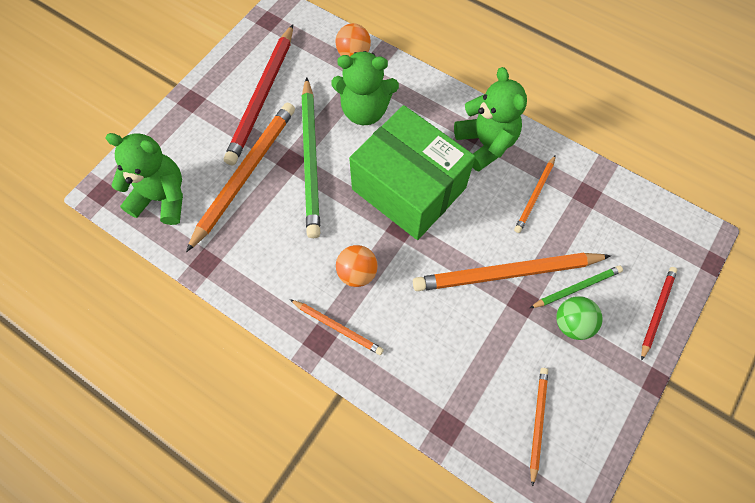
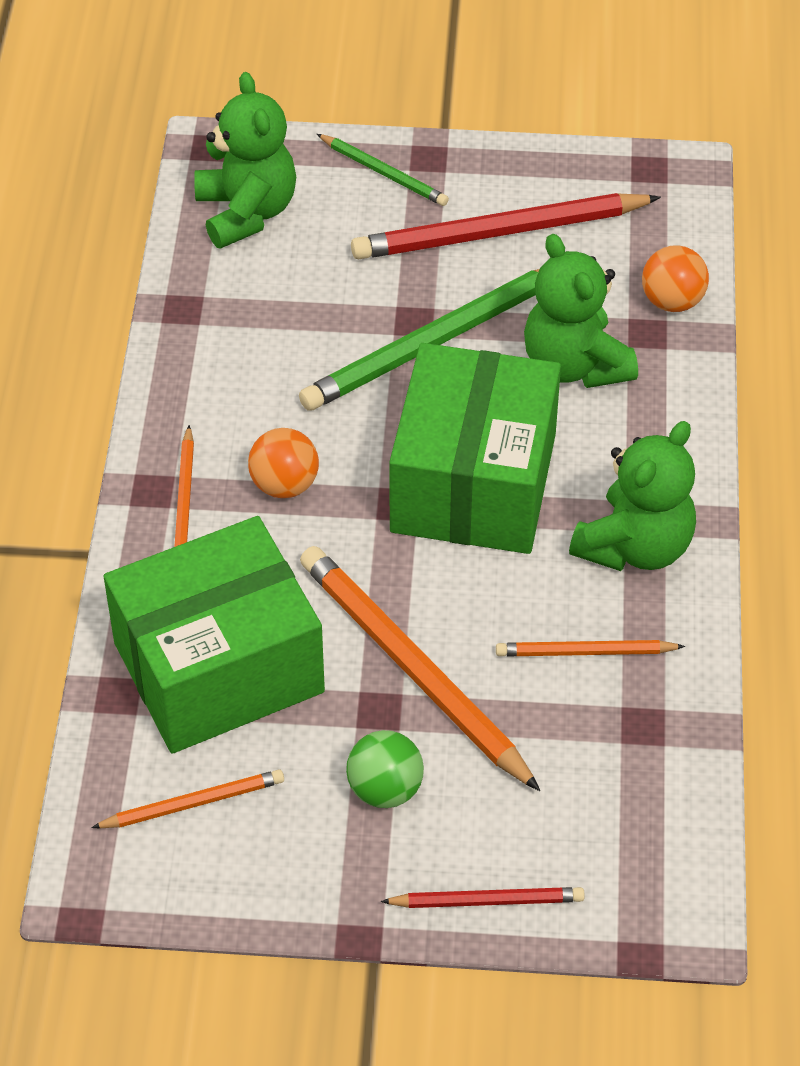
camera: 60 degrees right, 15 degrees down
(244, 174) = (351, 280): orange pencil -> none
(457, 365) = (218, 668): none -> green box
(576, 287) = (453, 772): green pencil -> green pencil (384, 173)

